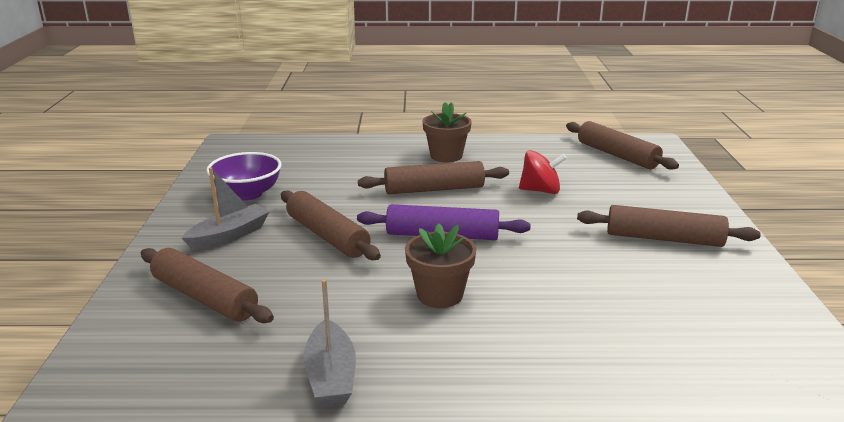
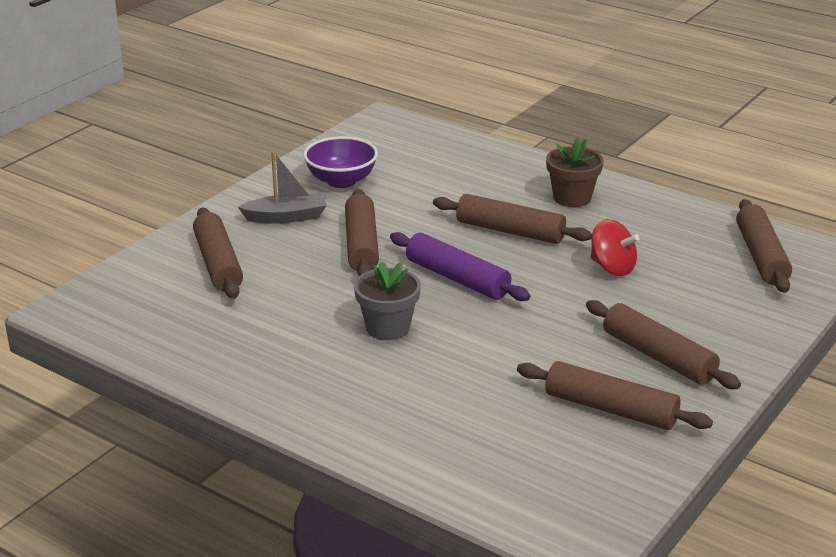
camera: 35 degrees right, 5 degrees up
(331, 376) = (241, 353): grey boat -> none
(440, 295) = (387, 327): brown flower pot -> grey flower pot
(697, 289) = (610, 409): none -> brown rolling pin

